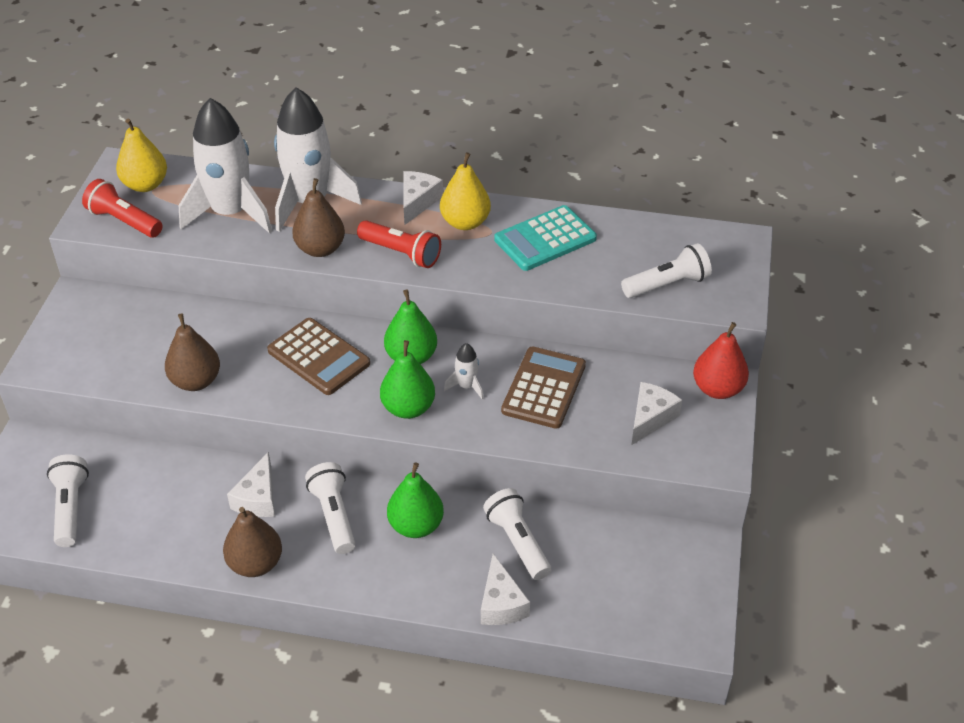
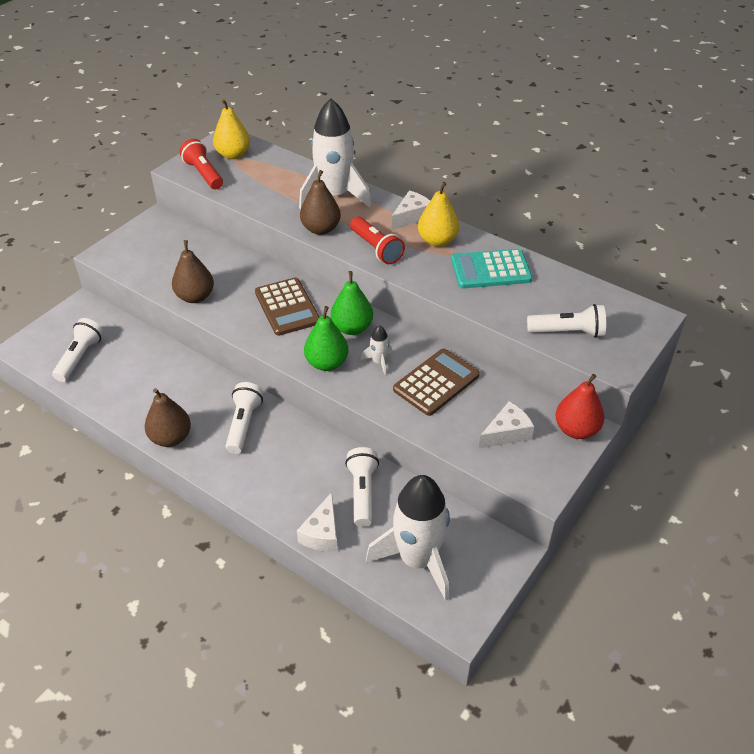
camera: 25 degrees right, 0 degrees up
(230, 213) = (276, 188): white rocket -> white rocket (417, 559)
(258, 498) = (201, 393): white cheese -> none
(416, 526) = (296, 453): green pear -> none

